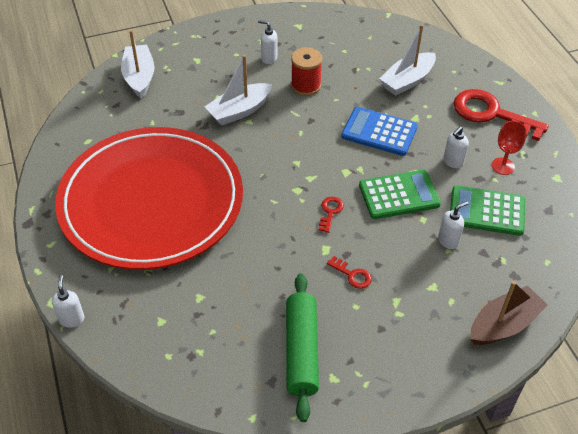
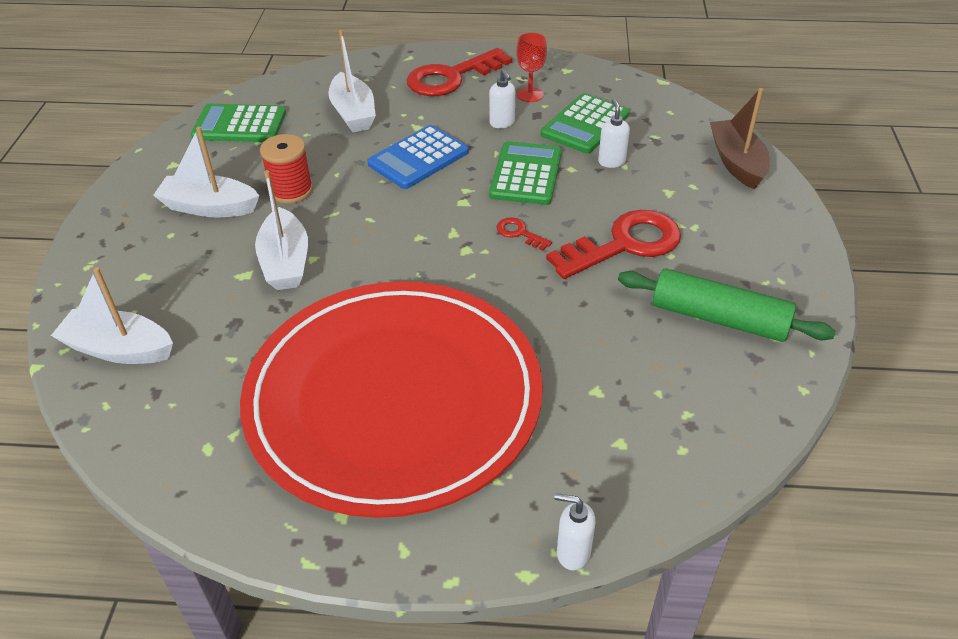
camera: 65 degrees left, 5 degrees down
(269, 58) = (209, 207): white soap dispenser -> white boat
(352, 275) = (625, 244): red key -> red key, size x2.30
(356, 35) = (239, 125): none -> green calculator

